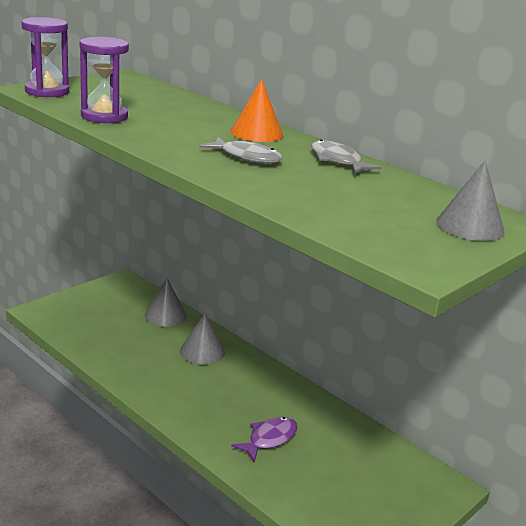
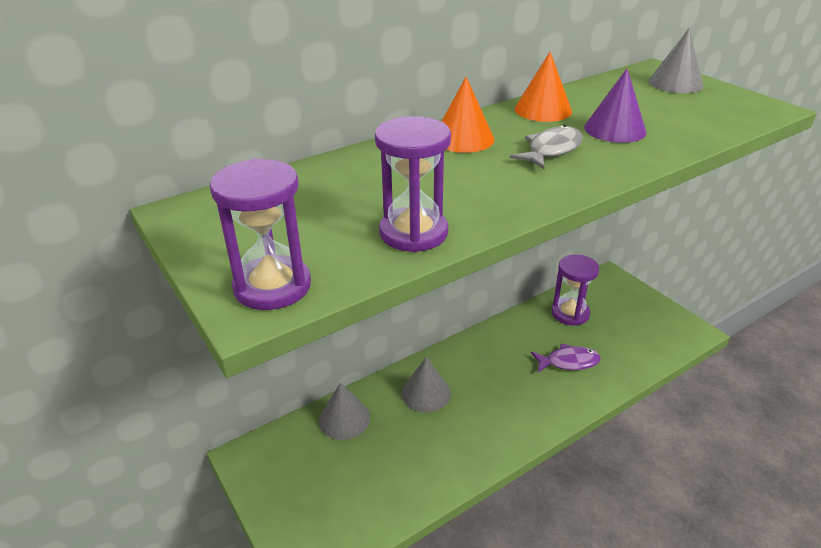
camera: 75 degrees left, 10 degrees up
(269, 439) = (568, 362): purple fish -> purple fish turned 120 degrees clockwise
(306, 183) = (615, 129): none -> purple cone
(337, 161) = (543, 110): grey fish -> orange cone
(354, 445) = (570, 313): none -> purple hourglass

